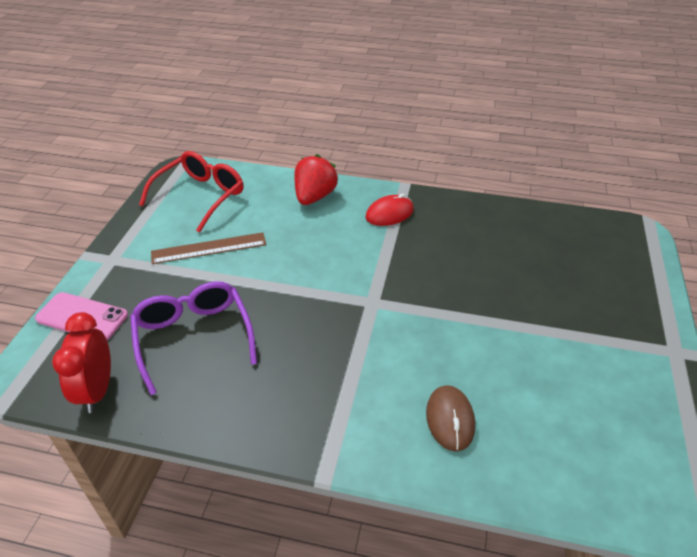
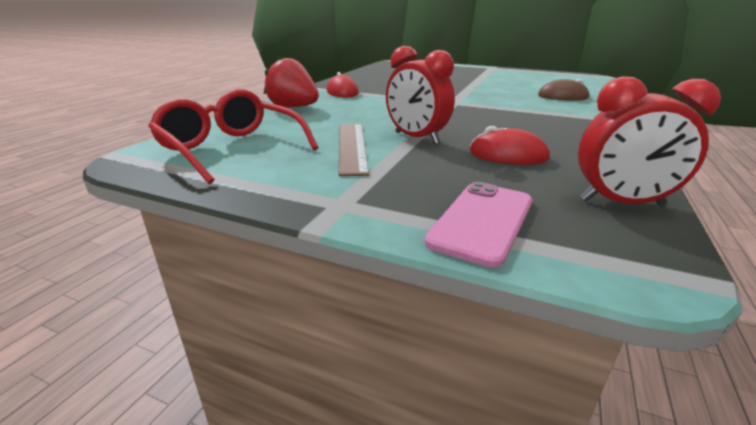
camera: 80 degrees left, 15 degrees down
(193, 337) = (508, 155): purple glasses -> red mouse
(233, 280) = (416, 138): none -> red clock

